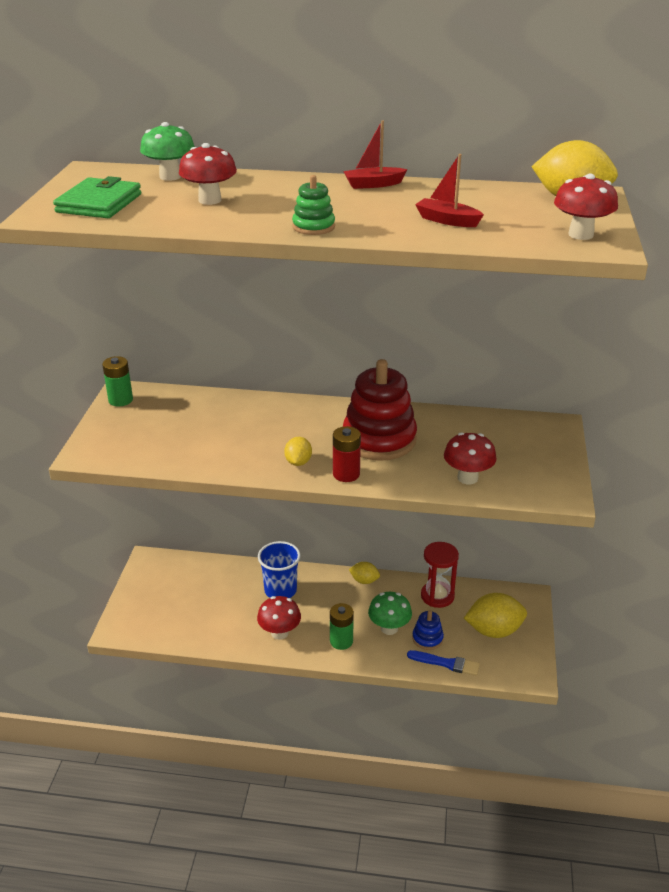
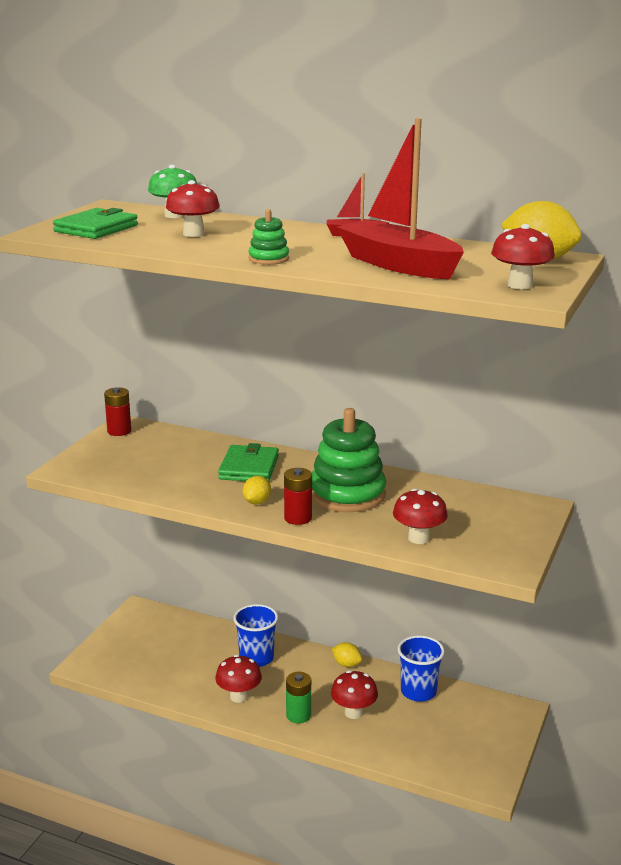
camera: 15 degrees right, 10 degrees down
(120, 400) = (119, 431): green battery -> red battery
(271, 424) = (249, 468): none -> green wallet
(379, 439) = (347, 494): red stacking toy -> green stacking toy
(389, 628) = (353, 712): green mushroom -> red mushroom
(427, 638) = (390, 729): blue stacking toy -> none
(437, 596) = (418, 691): red hourglass -> blue cup
(446, 663) = (400, 756): blue brush -> none
(447, 220) = (398, 265): red boat -> red boat, size x2.16
(494, 631) = (466, 735): yellow lemon -> none

